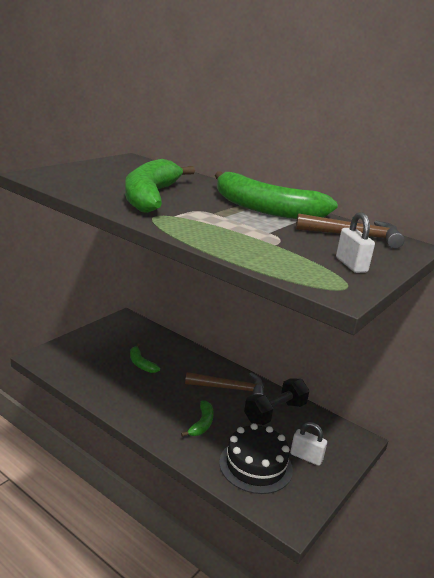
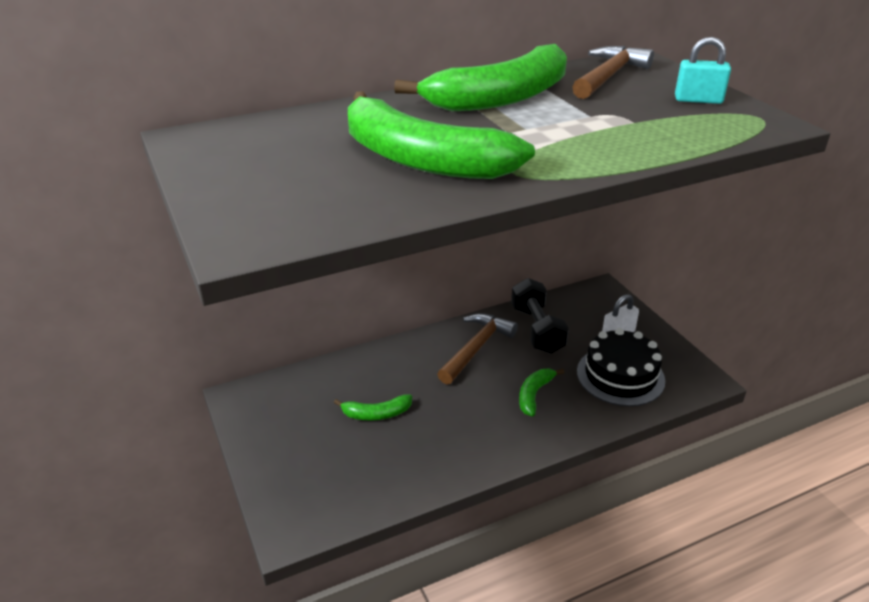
camera: 60 degrees left, 10 degrees up
(202, 424) = (534, 395): green banana -> green banana turned 105 degrees counterclockwise
(351, 265) = (698, 100): white padlock -> turquoise padlock

